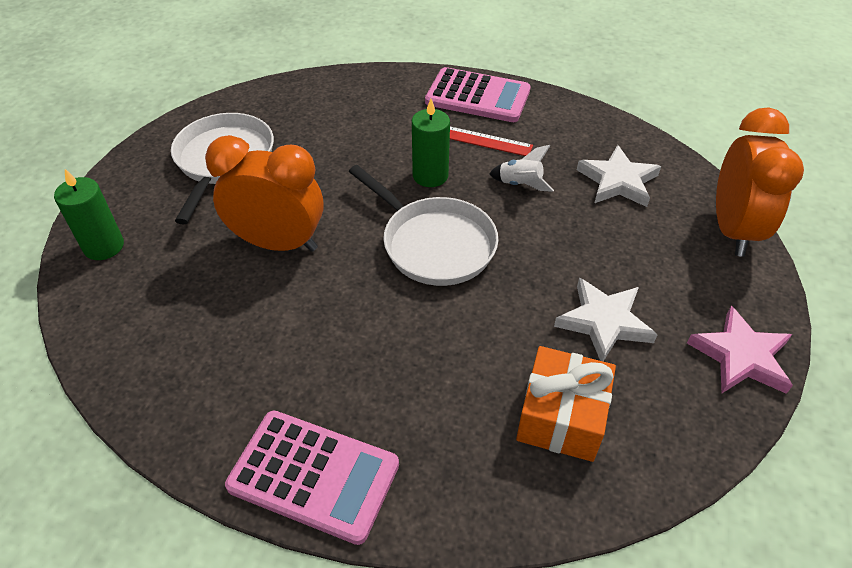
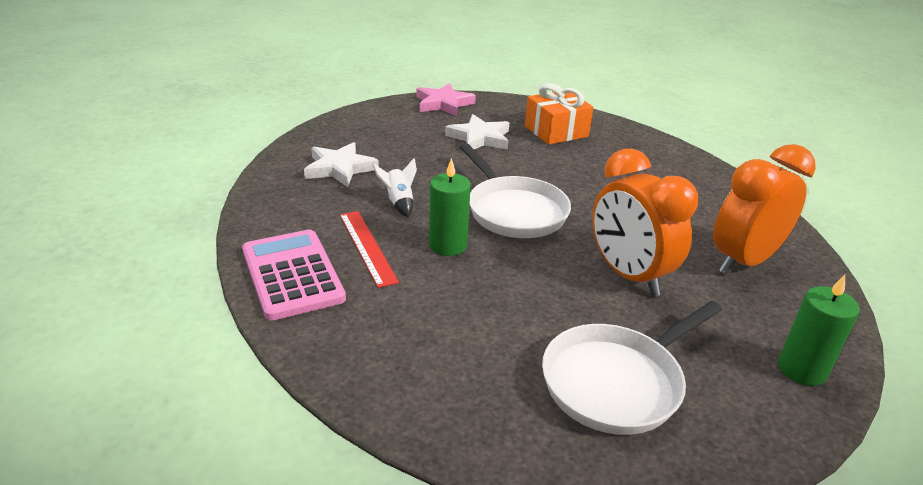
camera: 135 degrees left, 15 degrees down
(313, 476) = (704, 175): pink calculator -> none
(433, 243) = (513, 210): white pan -> white pan turned 150 degrees clockwise
(732, 230) = (340, 123): orange clock -> orange clock (743, 261)

